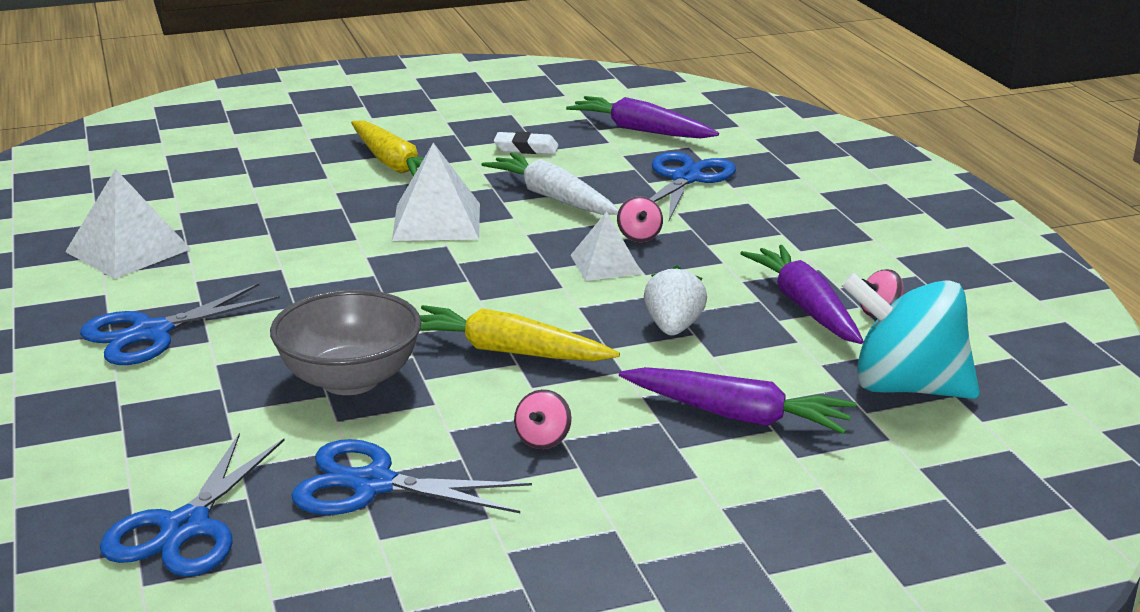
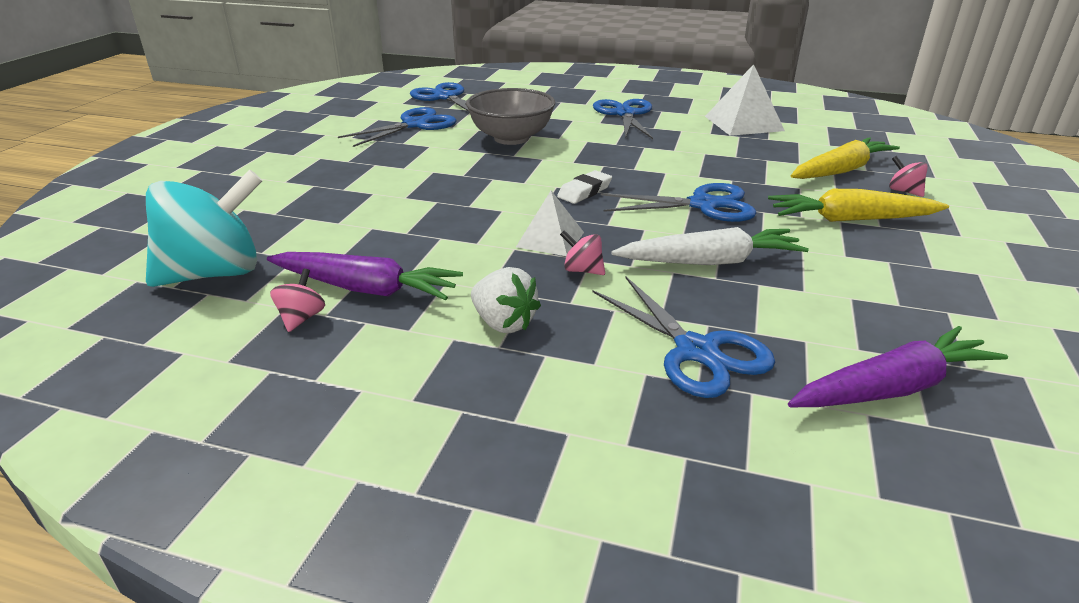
camera: 125 degrees right, 5 degrees up
(437, 221) = (703, 205): white pyramid -> blue scissors
(508, 351) = (479, 176): yellow carrot -> yellow carrot (840, 170)
(526, 148) = (861, 290): white eraser -> white eraser (584, 191)
(543, 439) = (382, 160): pink spinning top -> pink spinning top (904, 191)
(673, 327) = (424, 228): white strawberry -> white strawberry (504, 323)
(737, 415) = (305, 209): purple carrot -> none

